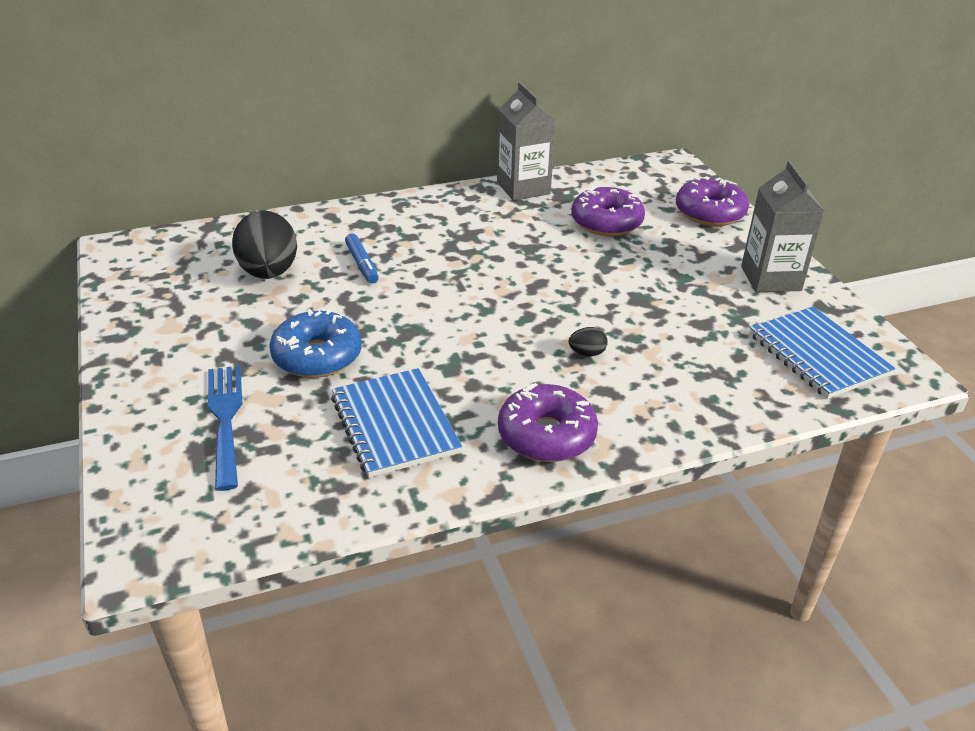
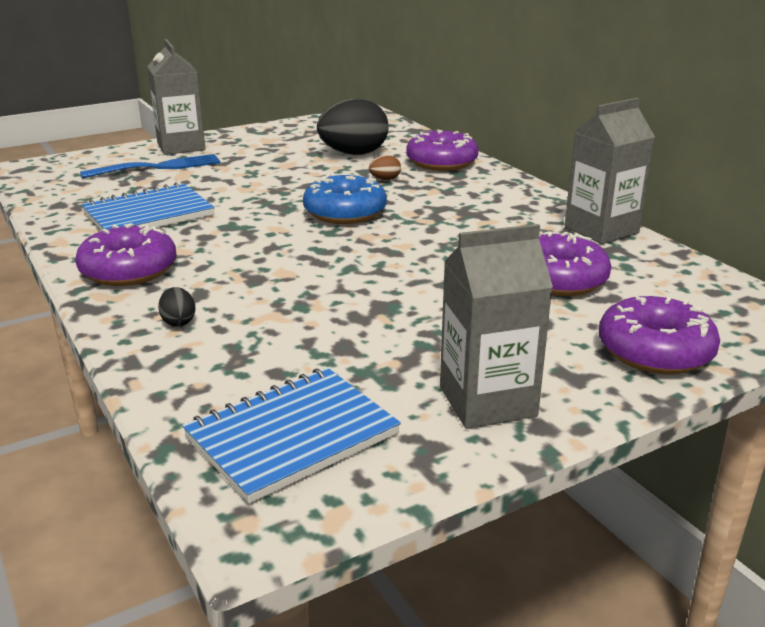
camera: 80 degrees right, 10 degrees down
(147, 399) = (181, 146): none -> grey carton
(317, 356) = (238, 181): blue donut -> blue donut (345, 213)
(329, 227) = (441, 162): none -> purple donut
(362, 264) = (385, 179): blue marker -> brown egg
(587, 353) = (264, 281): black egg -> black egg (178, 322)

